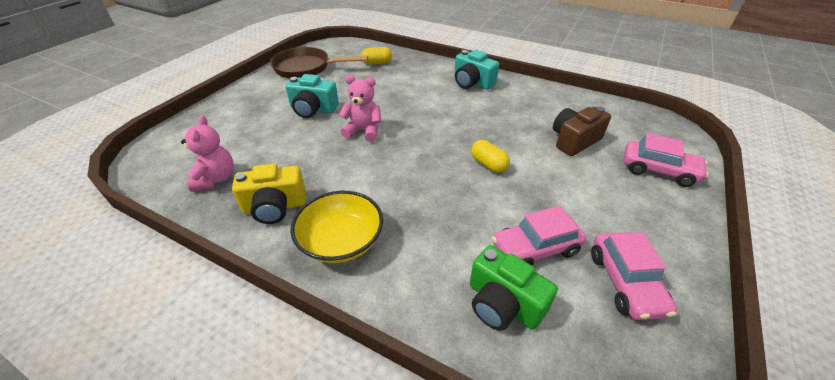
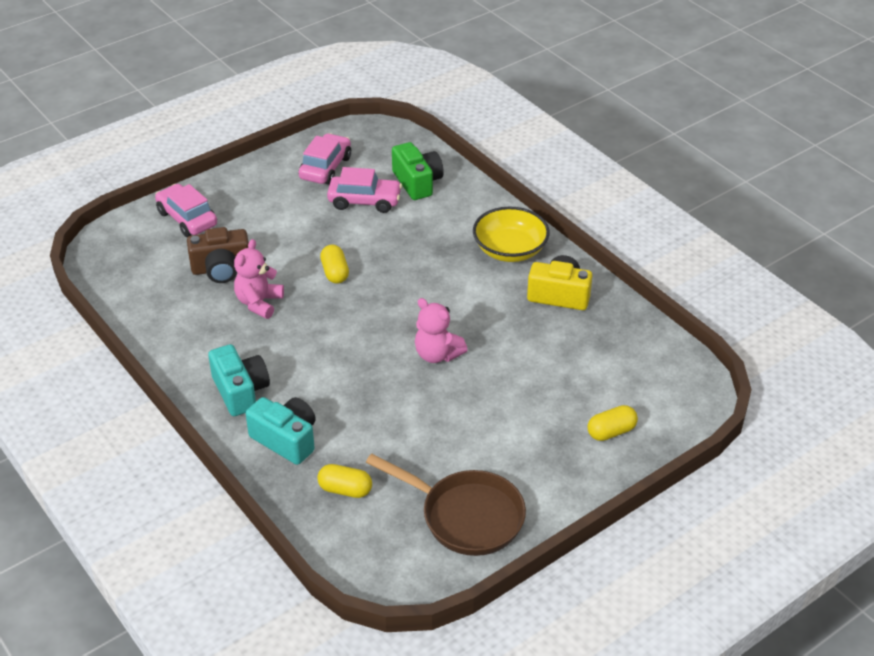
camera: 155 degrees left, 0 degrees up
(216, 179) = (615, 342): pink teddy bear -> pink teddy bear (259, 303)
(220, 120) = (611, 432): none -> yellow capsule
(313, 109) = (485, 412): turquoise camera -> turquoise camera (286, 439)

